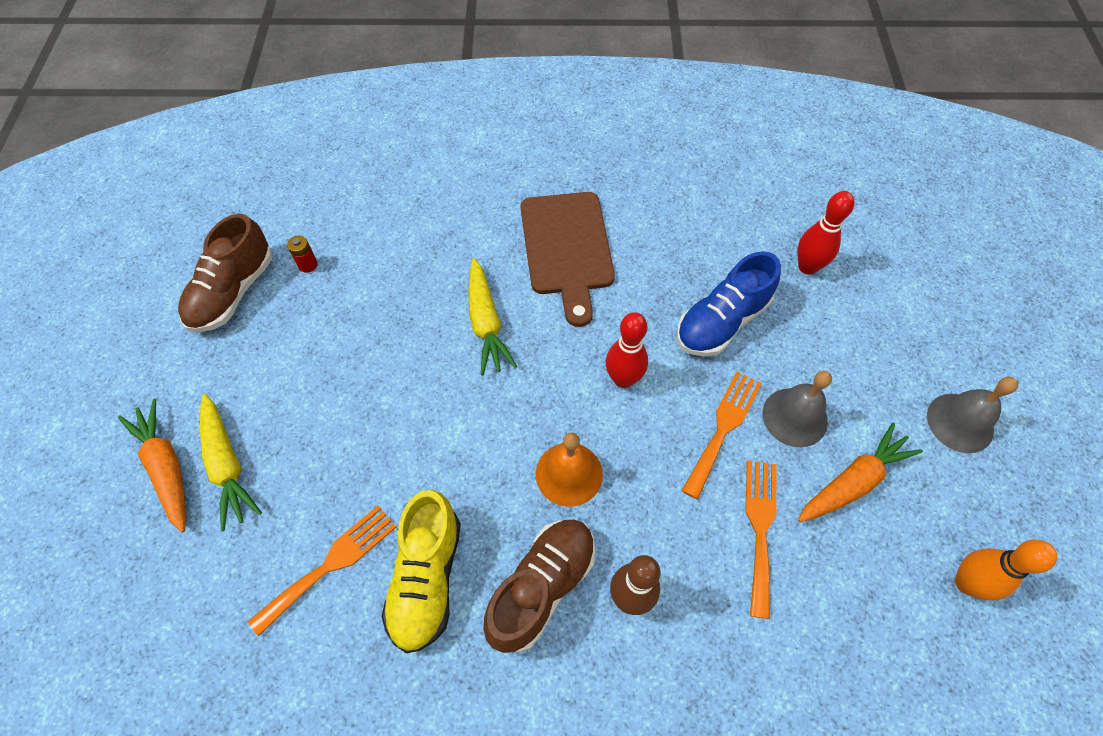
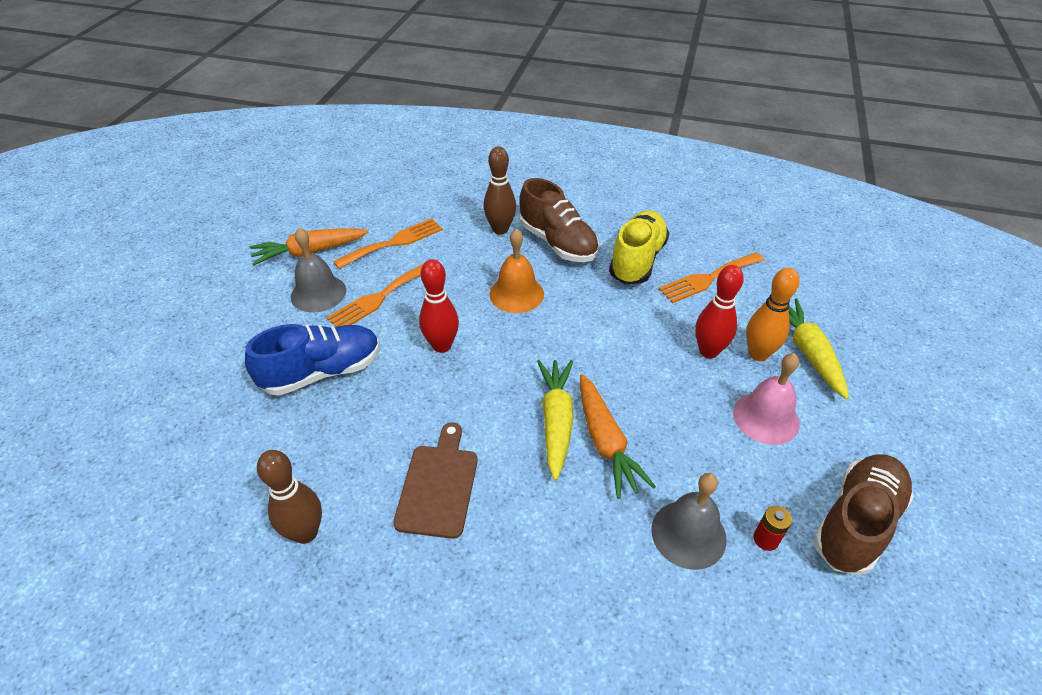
camera: 165 degrees left, 15 degrees down
(166, 468) = (864, 361): orange carrot -> orange carrot (605, 442)
(289, 371) = (766, 418): none -> pink bell
(542, 587) = (557, 243): brown shoe -> brown shoe turned 90 degrees counterclockwise
(567, 248) = (438, 486): brown cutting board -> brown cutting board, size x0.66
(647, 198) = (305, 533): none -> brown bowling pin
(760, 528) = (394, 242): orange fork -> orange fork turned 150 degrees counterclockwise
(807, 267) = (196, 404): red bowling pin -> red bowling pin (708, 351)
(960, 422) = (199, 266): grey bell -> grey bell (688, 534)
(966, 583) = (287, 200): orange bowling pin -> orange bowling pin (758, 354)

